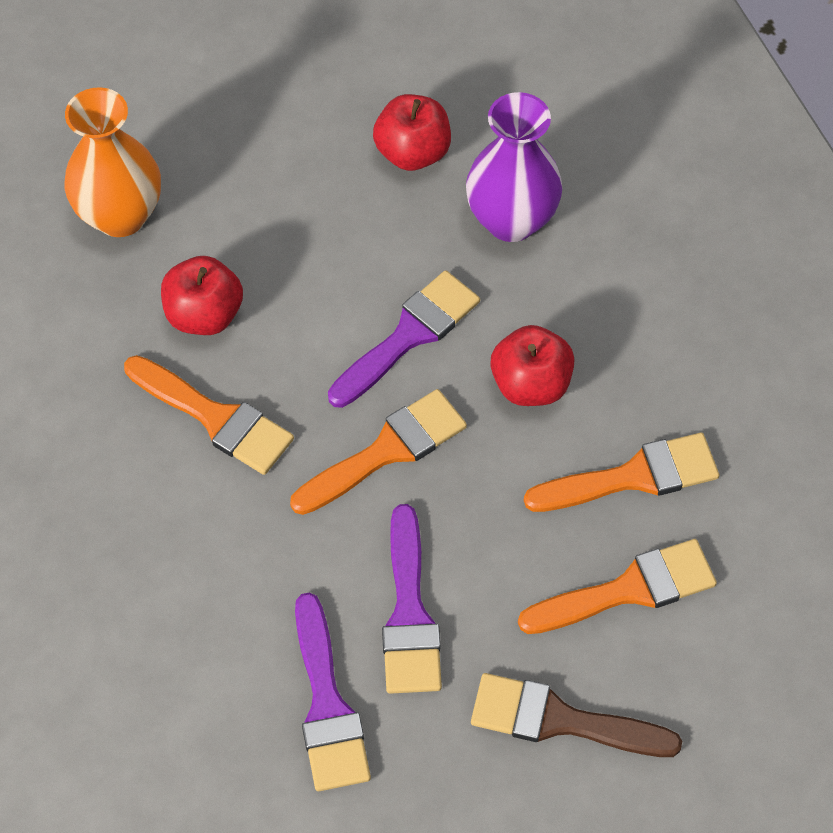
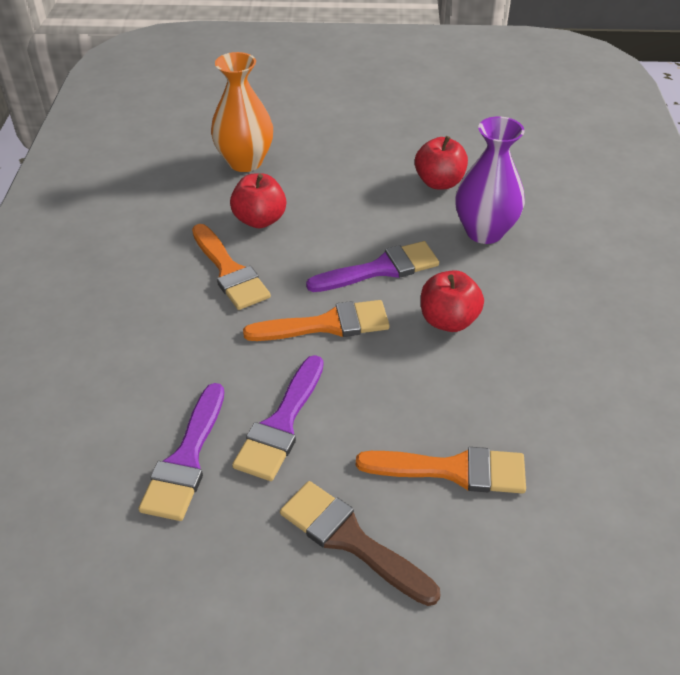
camera: 25 degrees right, 15 degrees down
(633, 476) = (494, 399): orange brush -> none

